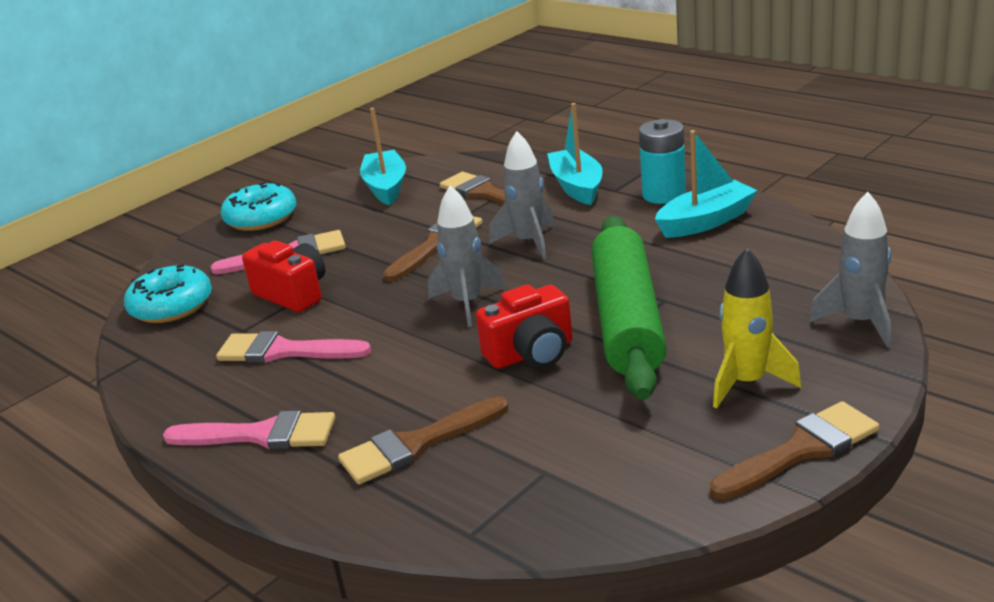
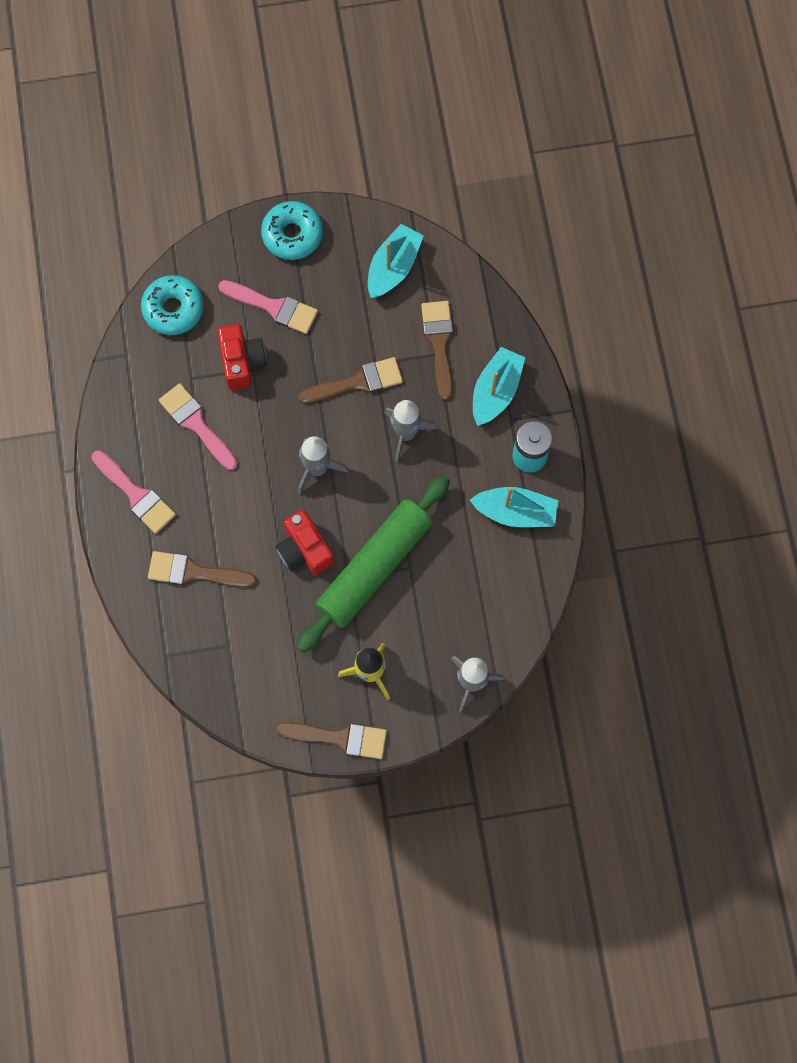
camera: 35 degrees right, 45 degrees up
(531, 353) = (304, 550): red camera -> red camera turned 45 degrees clockwise

